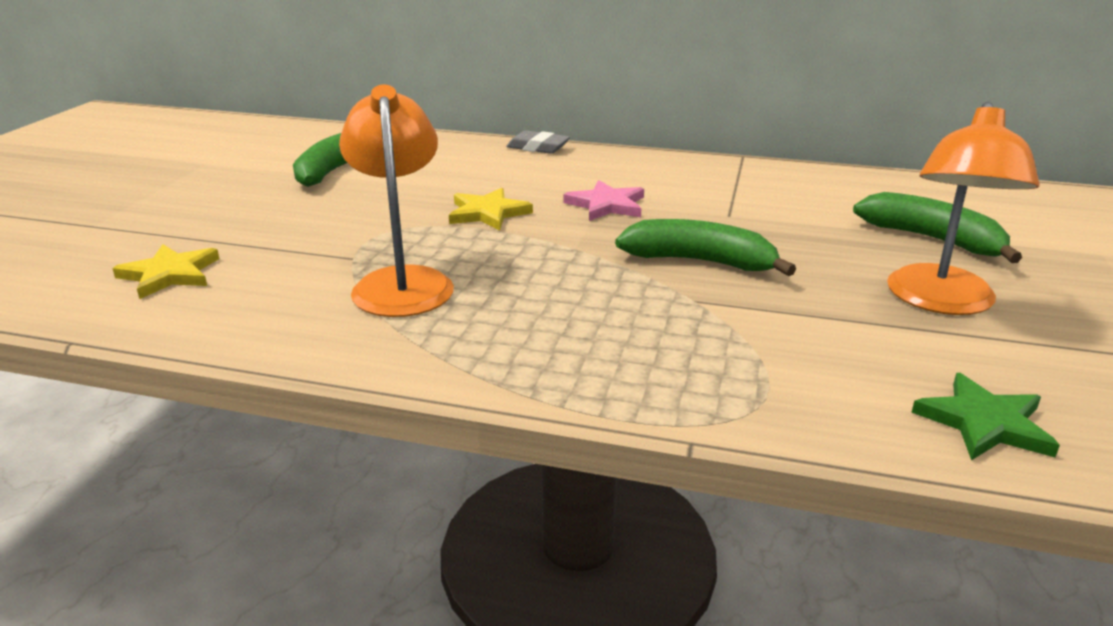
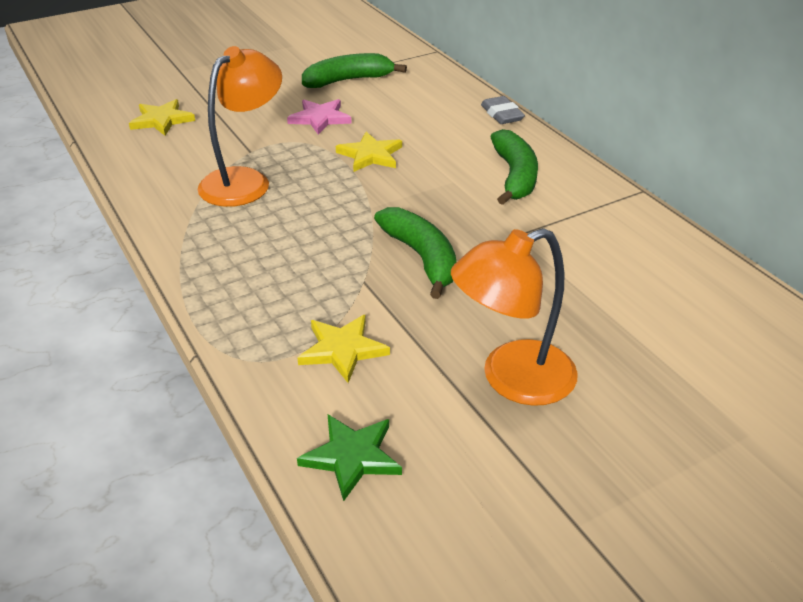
camera: 45 degrees right, 10 degrees up
(607, 205) = (452, 185): pink star -> pink star (320, 118)
(797, 356) = (342, 350): none -> yellow star
(932, 239) = (625, 337): green banana -> green banana (514, 176)

